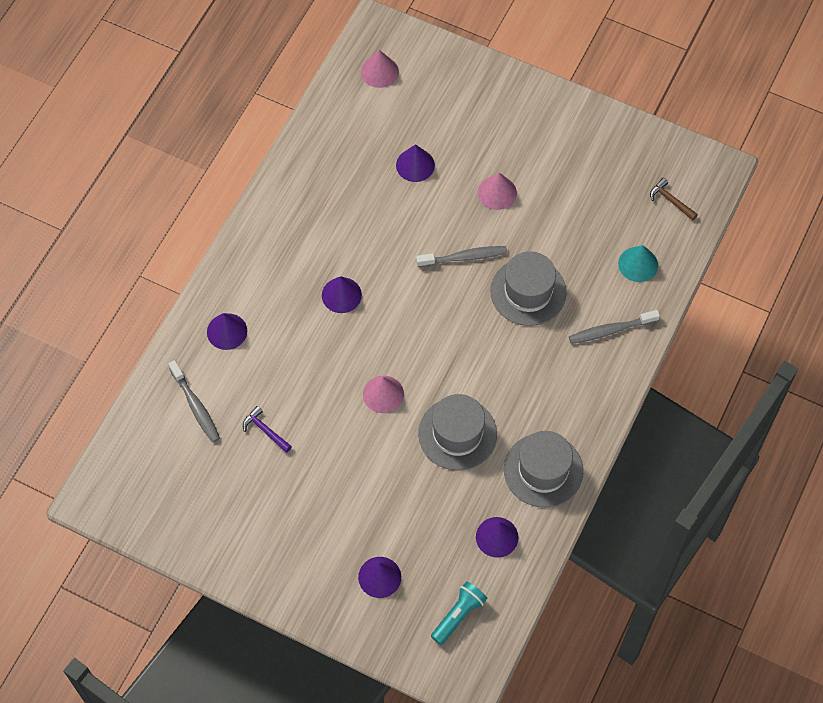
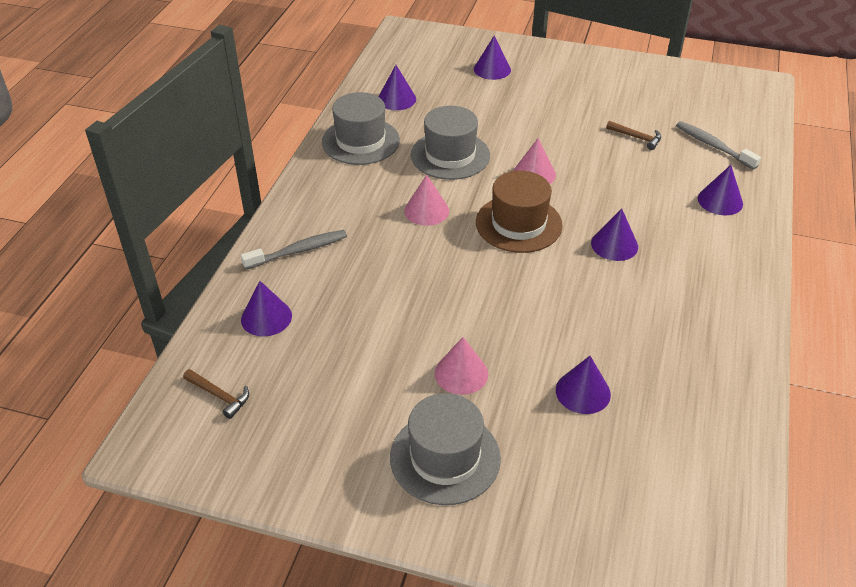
camera: 170 degrees right, 20 degrees down
(265, 430) = (636, 138): purple hammer -> brown hammer
(379, 71) = (690, 521): pink cone -> pink cone (426, 210)
(416, 332) = (518, 224): none -> brown hat
(458, 615) = (419, 58): turquoise flashlight -> none
(464, 257) = (484, 297): grey toothbrush -> none
(528, 292) = (400, 274): grey hat -> grey hat (445, 457)
(638, 264) = (266, 317): turquoise cone -> purple cone

